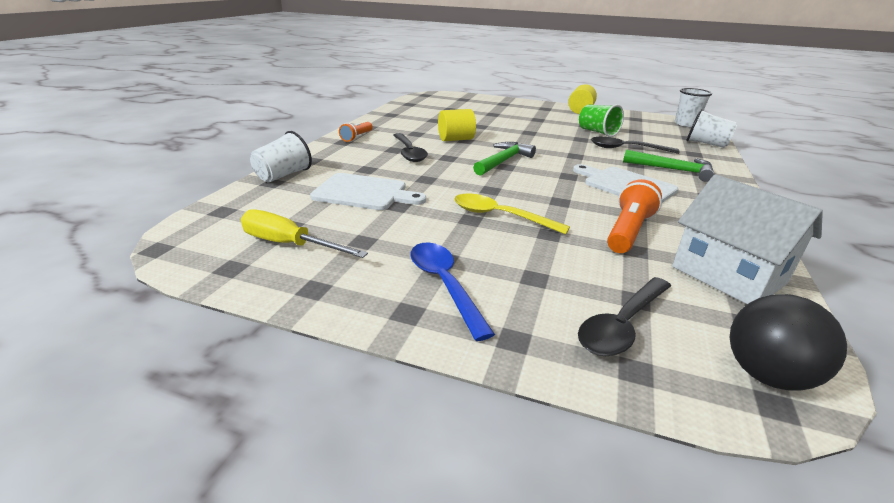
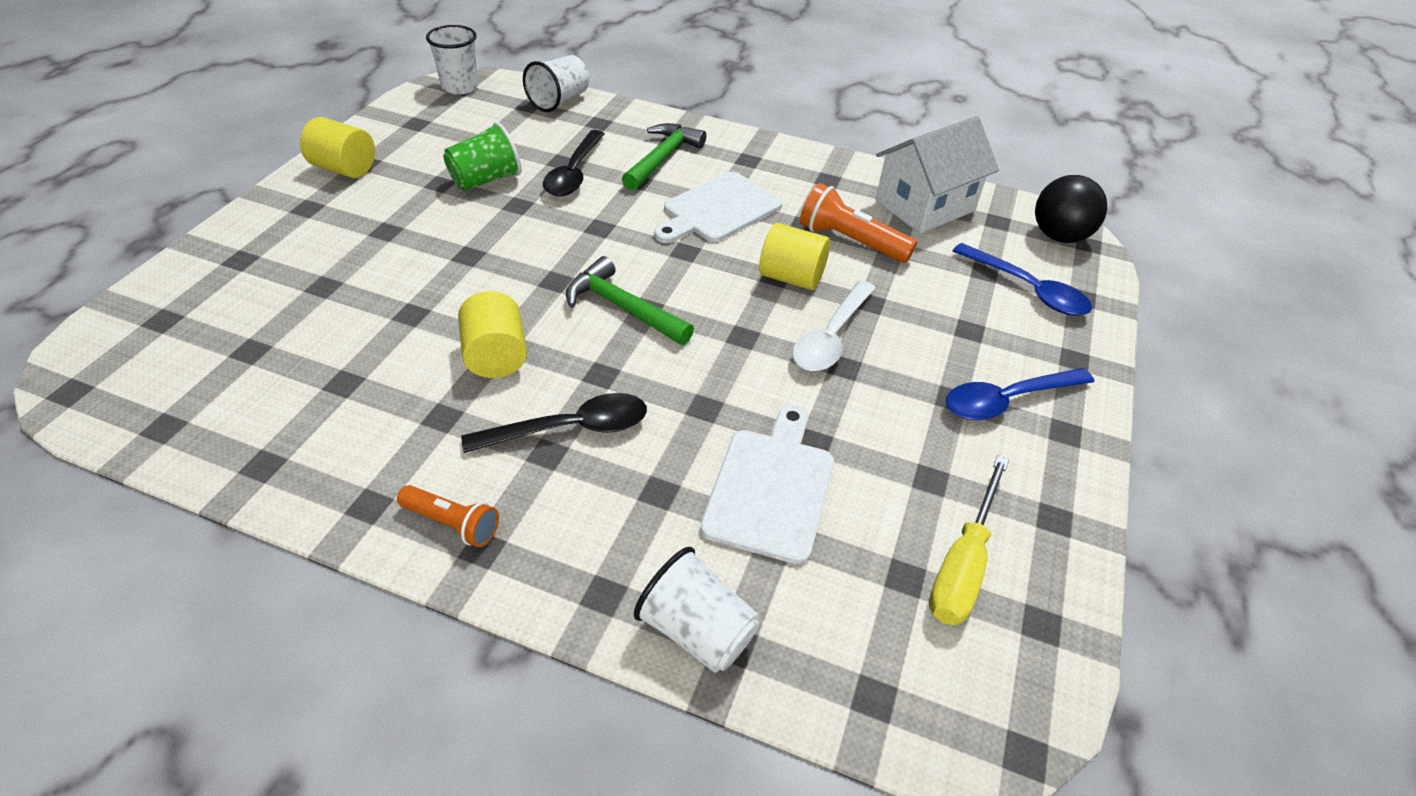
camera: 90 degrees left, 15 degrees up
(500, 216) = (831, 337): yellow spoon -> white spoon
(561, 206) = (791, 277): none -> yellow cylinder
(622, 325) = (1027, 289): black spoon -> blue spoon

